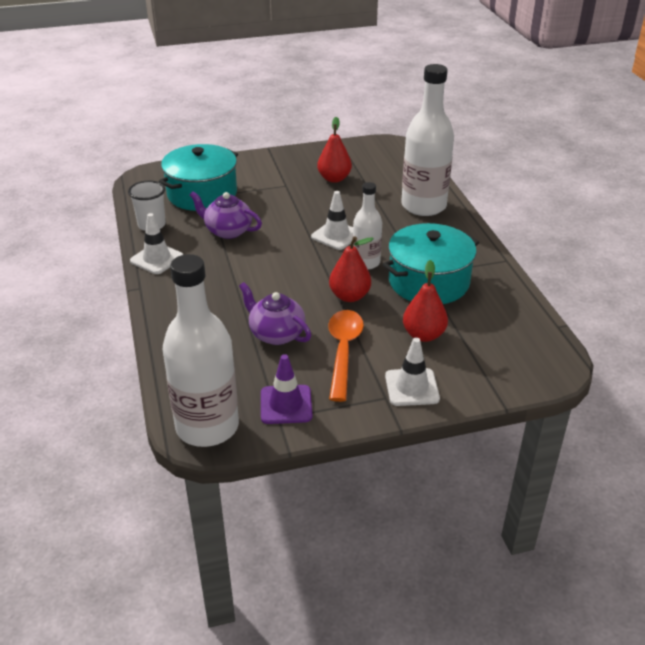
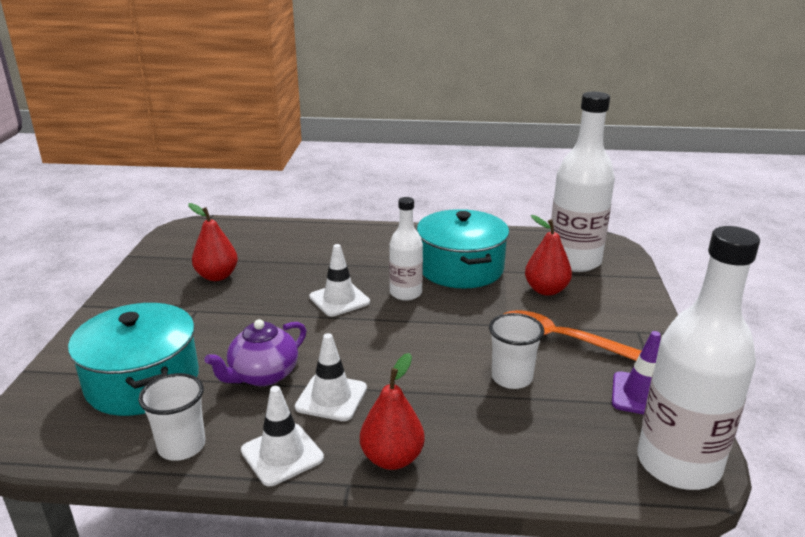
camera: 70 degrees left, 10 degrees down
(276, 334) = (511, 378): purple teapot -> white cup
(349, 296) = (462, 316): red pear -> red pear (392, 458)
(412, 387) = (625, 314): white traffic cone -> white traffic cone (331, 398)
(423, 206) = (325, 240): white bottle -> white bottle (574, 261)

